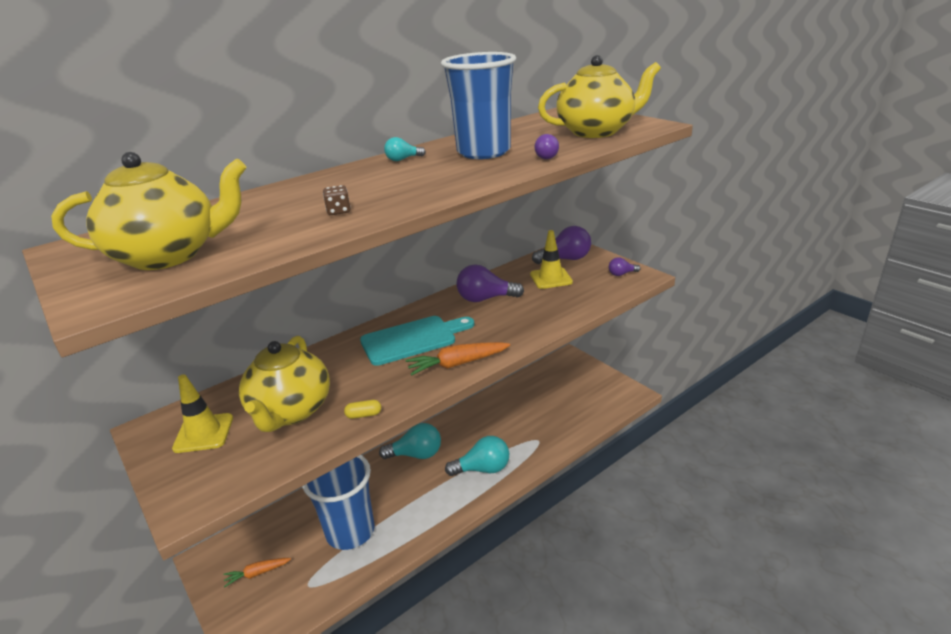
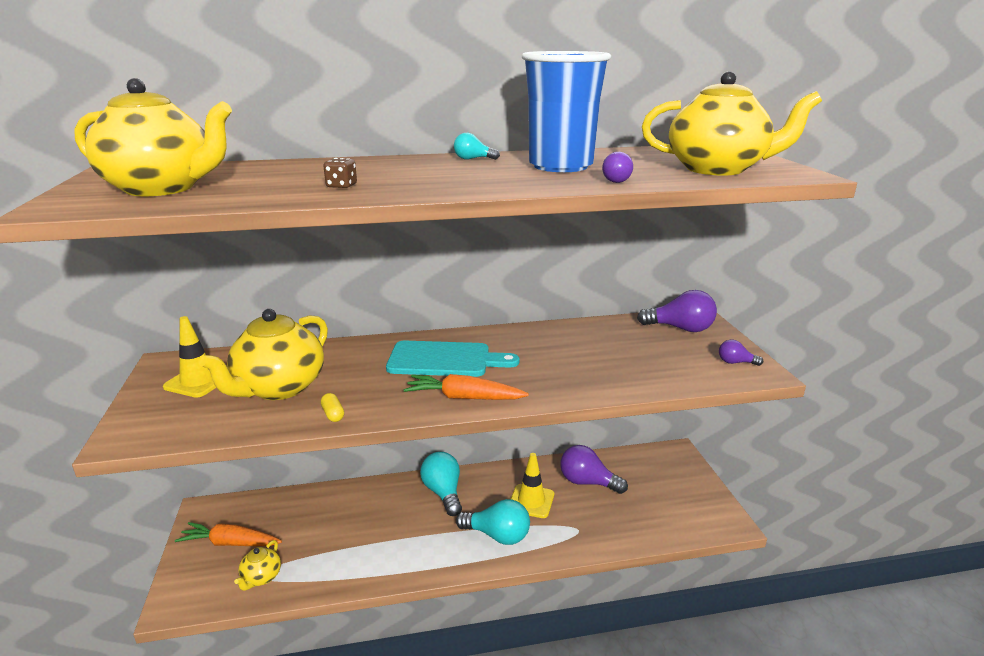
camera: 25 degrees right, 5 degrees down
(257, 573) = (230, 543): orange carrot -> orange carrot, size x1.57
(311, 586) = (261, 577): none -> yellow teapot
(350, 531) = (331, 541): blue cup -> none
(364, 415) = (333, 414): yellow capsule -> yellow capsule turned 45 degrees clockwise
(416, 454) = (443, 493): turquoise light bulb -> turquoise light bulb turned 135 degrees counterclockwise
(485, 299) = (553, 343): purple light bulb -> purple light bulb (587, 482)
(551, 278) = (645, 343): yellow traffic cone -> yellow traffic cone (531, 501)

